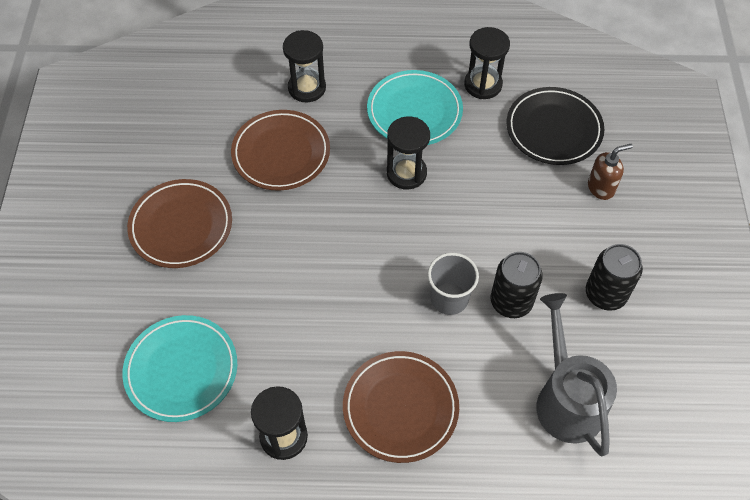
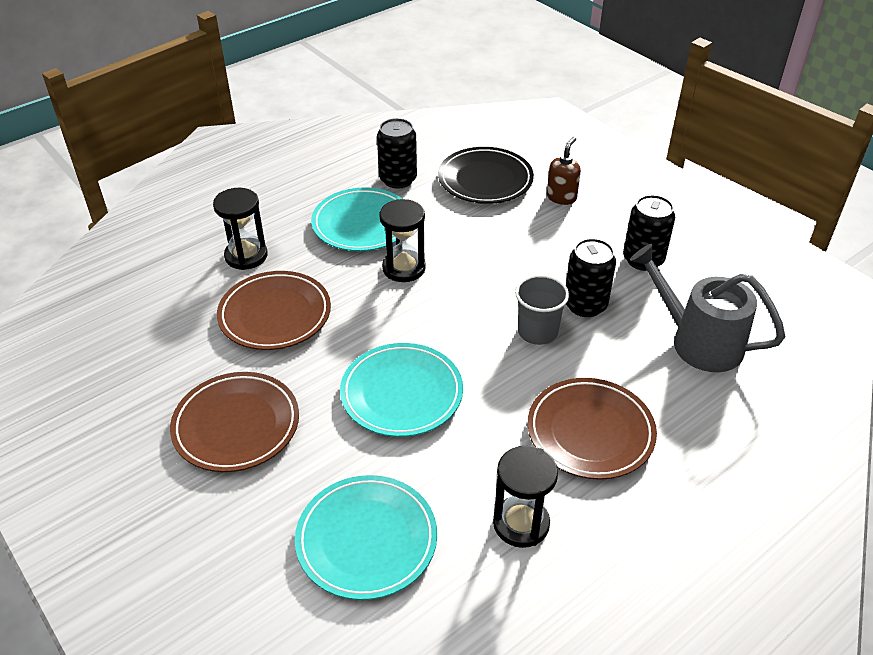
camera: 40 degrees left, 15 degrees down
(303, 279) = (401, 394): none -> turquoise plate
(483, 85) = (398, 179): black hourglass -> black can

